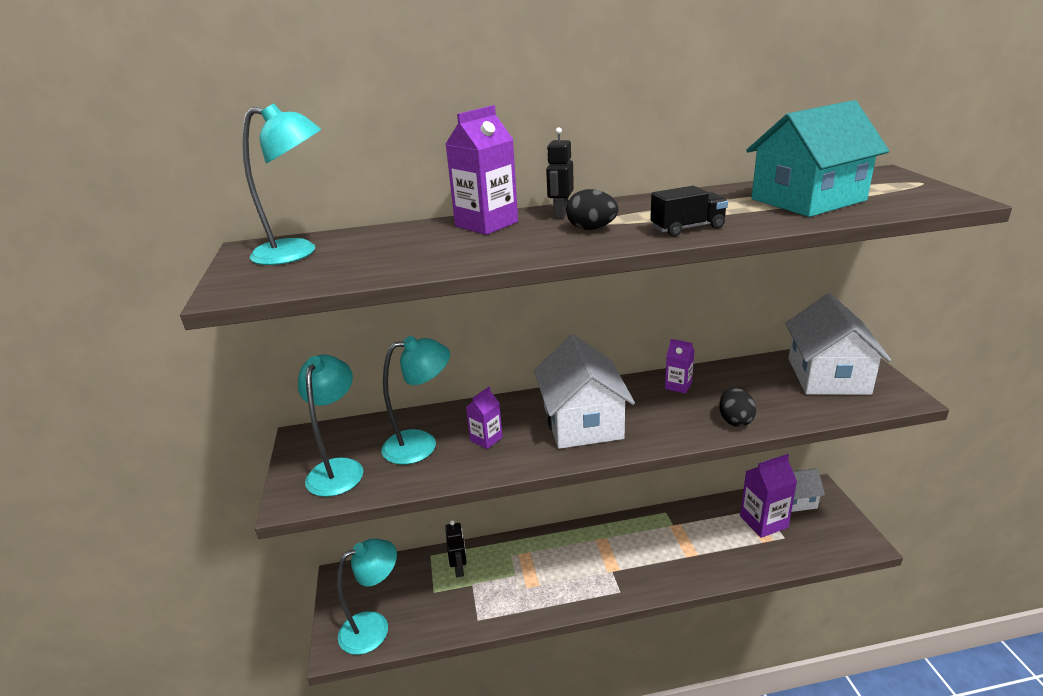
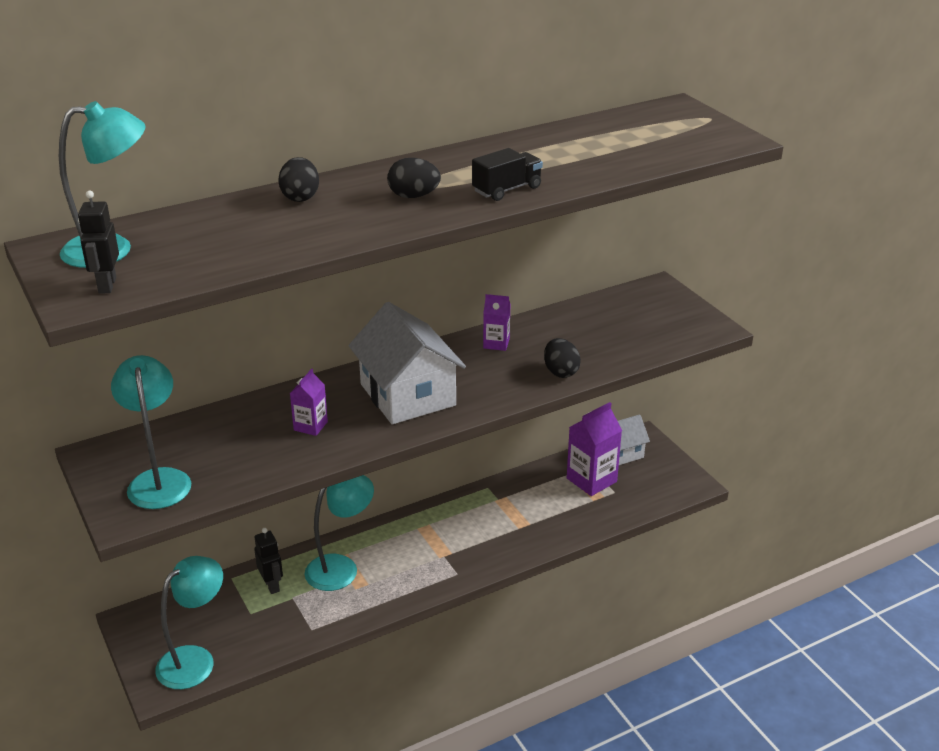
camera: 20 degrees left, 5 degrees up
(421, 444) = (240, 441): turquoise lamp -> turquoise lamp (341, 567)
(486, 224) = (300, 197): purple carton -> black egg
(560, 214) = (373, 179): black robot -> black robot (107, 285)
(808, 200) = (610, 146): turquoise house -> none
(828, 376) = (642, 315): white house -> none

